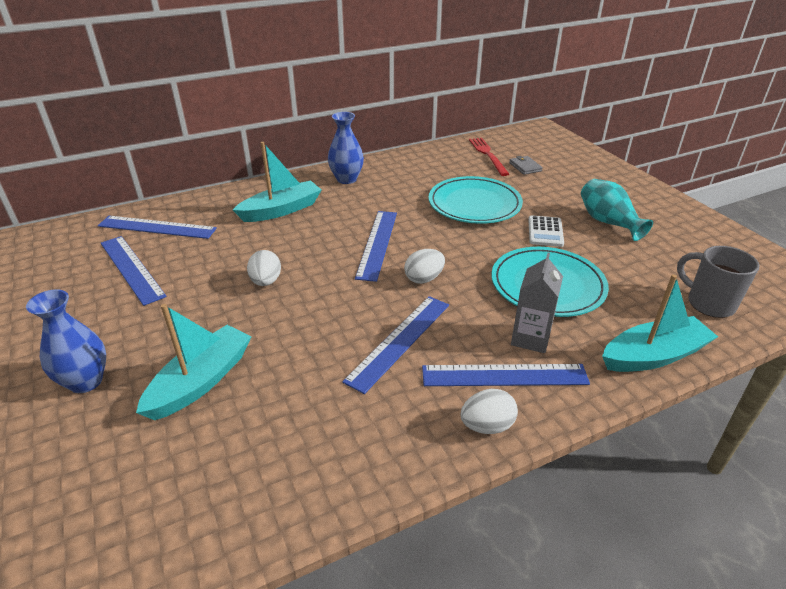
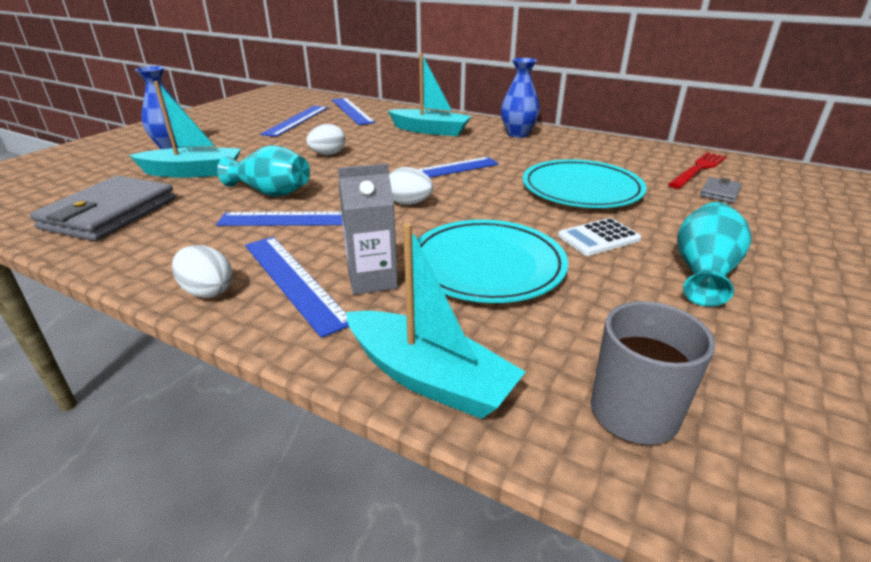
camera: 55 degrees right, 5 degrees down
(253, 468) = (110, 213): none -> grey wallet
(322, 342) = (271, 192): none -> turquoise vase

